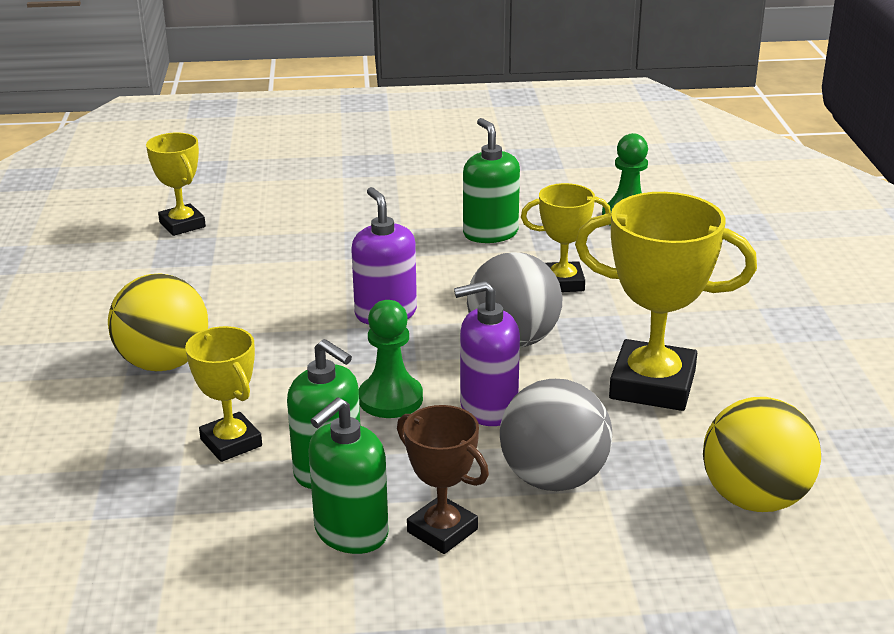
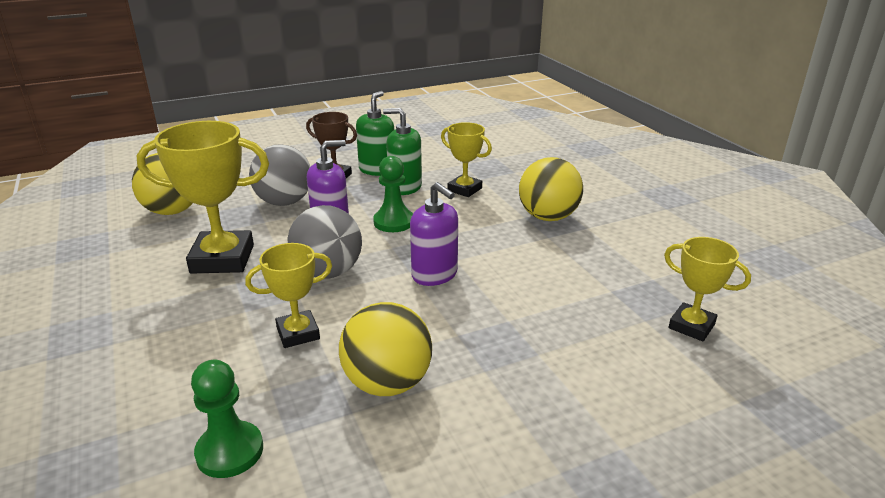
camera: 160 degrees right, 0 degrees up
(490, 233) = (387, 383): green soap dispenser -> yellow ball

